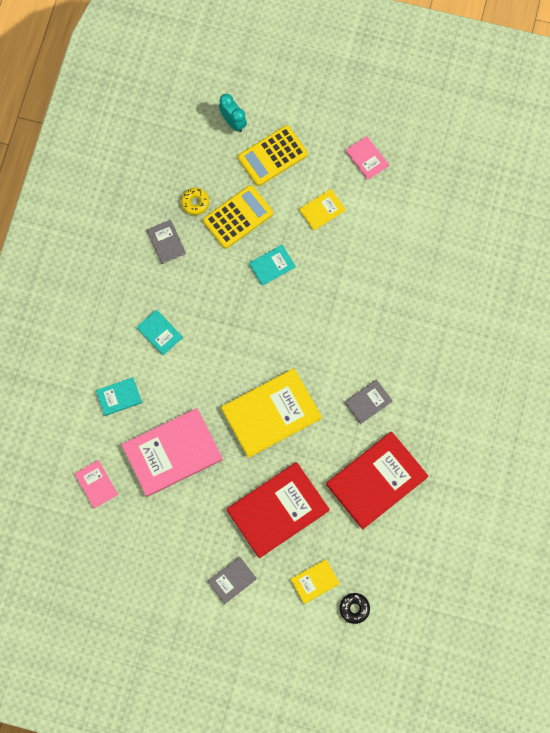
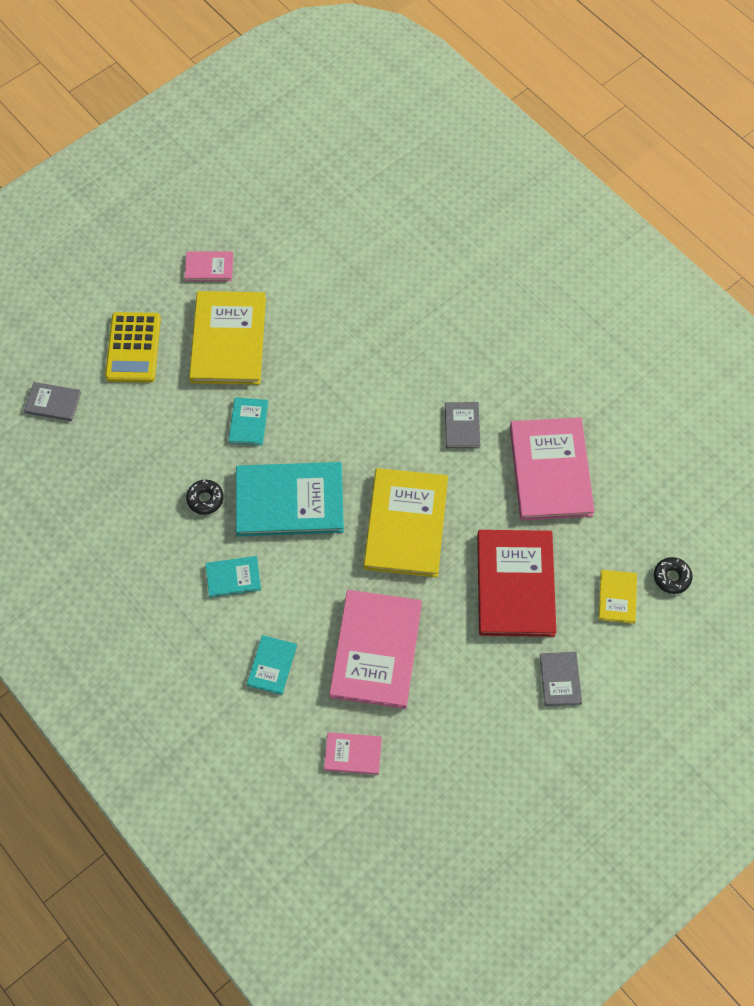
camera: 55 degrees left, 10 degrees down
(166, 242) = (139, 507): grey book -> grey book (53, 402)
(195, 202) = (120, 451): yellow donut -> none
(199, 278) = (205, 499): none -> black donut
(233, 122) = (65, 360): turquoise clock -> none
(235, 330) = (289, 501): none -> turquoise book
(238, 217) = (170, 421): yellow calculator -> none
(322, 210) = (228, 340): yellow book -> yellow book, size x2.10
(376, 481) = (550, 470): red book -> pink book

